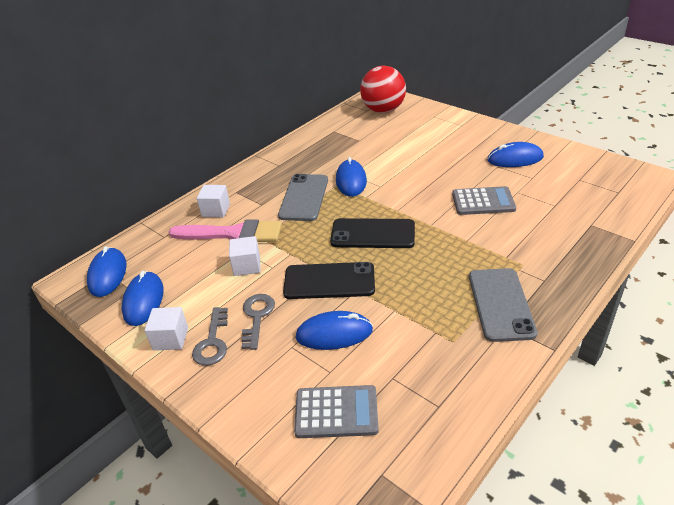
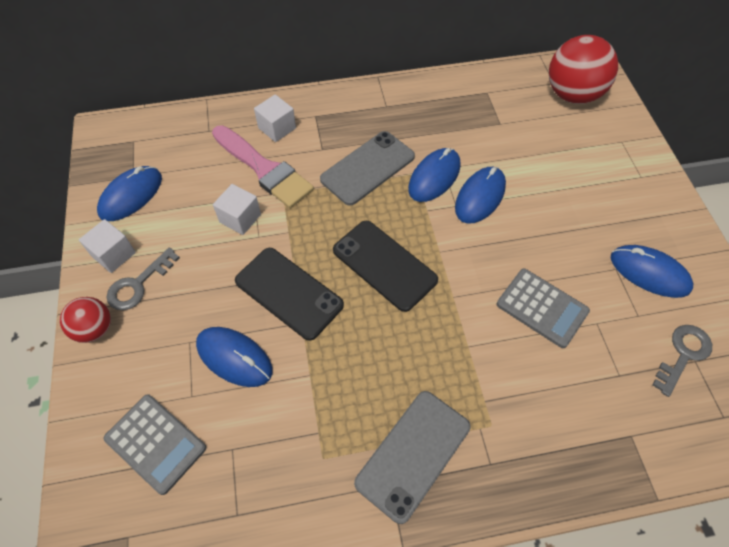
camera: 35 degrees right, 20 degrees up
(107, 274) = (131, 144): blue mouse -> blue mouse (480, 197)
(208, 386) = (95, 329): none -> red ball
(257, 317) = (194, 285): grey key -> grey key (683, 354)

